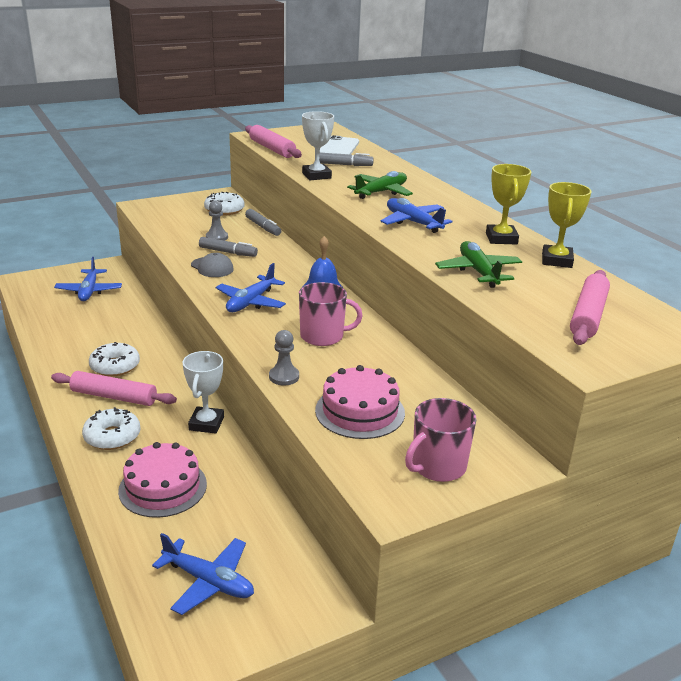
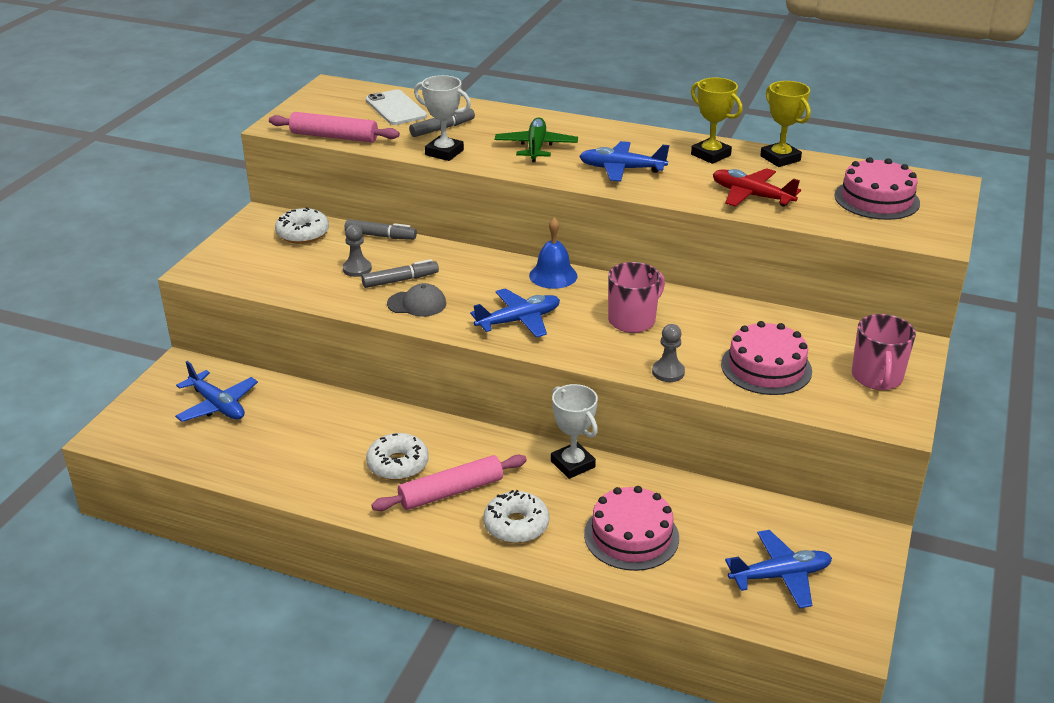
camera: 40 degrees left, 5 degrees up
(251, 302) = (519, 320): blue plane -> blue plane turned 105 degrees counterclockwise
(478, 272) = (751, 196): green plane -> red plane
(588, 316) = (876, 199): pink rolling pin -> pink cake

